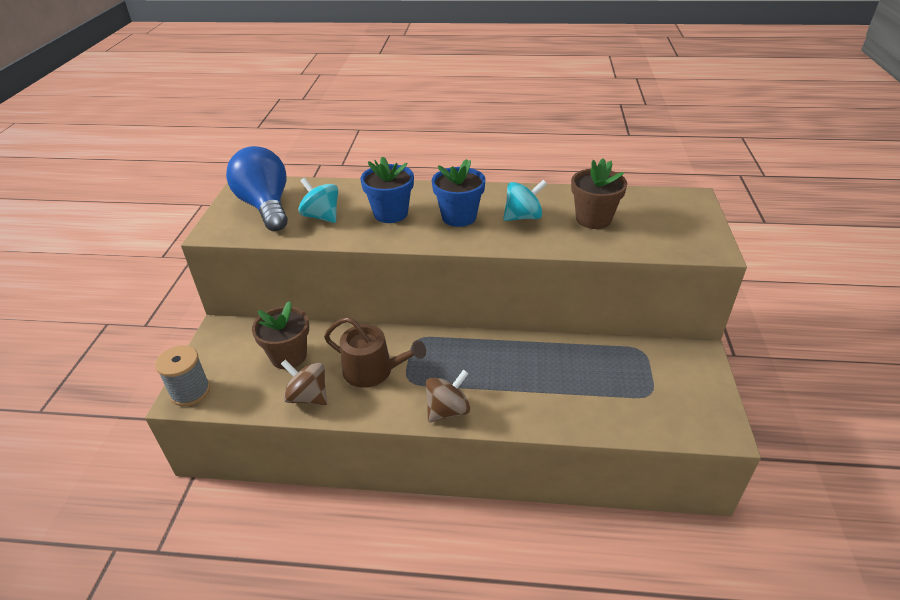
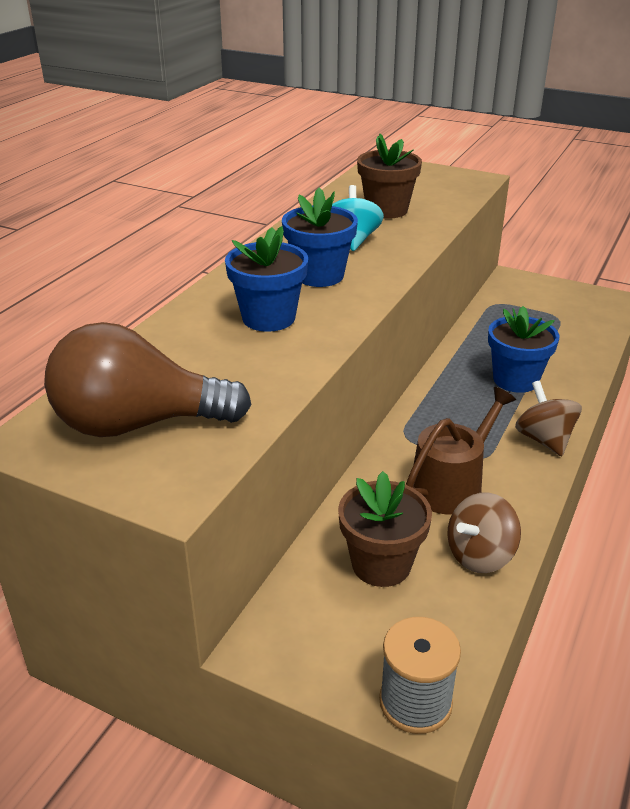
camera: 70 degrees left, 5 degrees down
(266, 206) = (138, 424): blue light bulb -> brown light bulb
(321, 216) = (225, 373): turquoise spinning top -> none
(522, 382) = (515, 380): none -> blue flower pot

